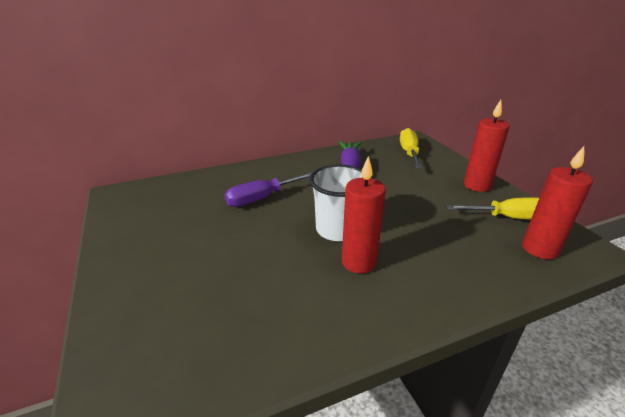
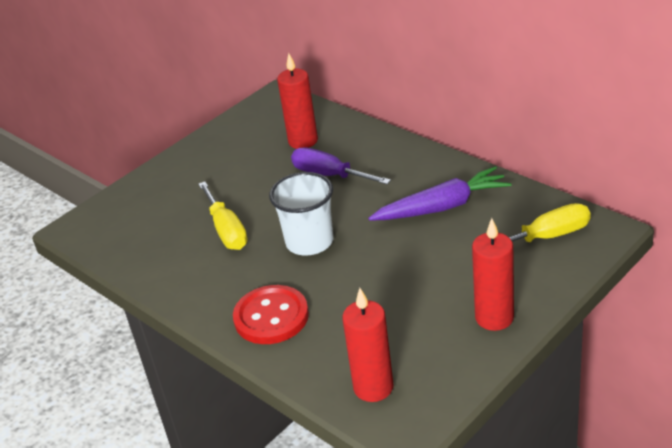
camera: 70 degrees right, 5 degrees up
(358, 262) = (267, 271): red candle -> red candle (303, 141)
(427, 277) = (271, 317): none -> red button
(510, 218) = (427, 358): yellow screwdriver -> yellow screwdriver (226, 230)

